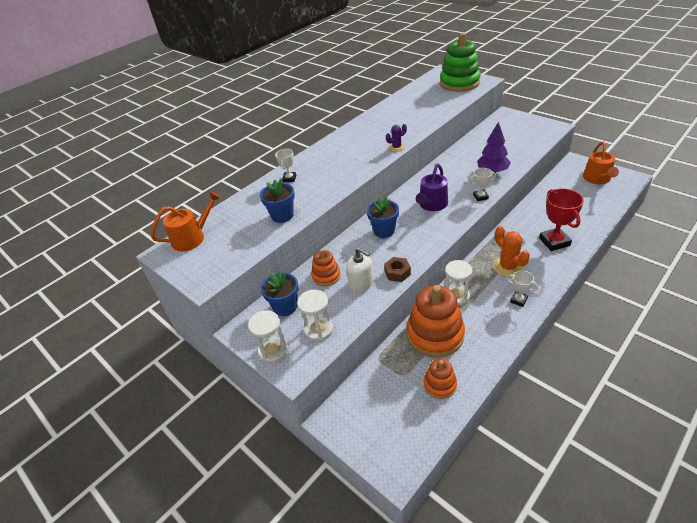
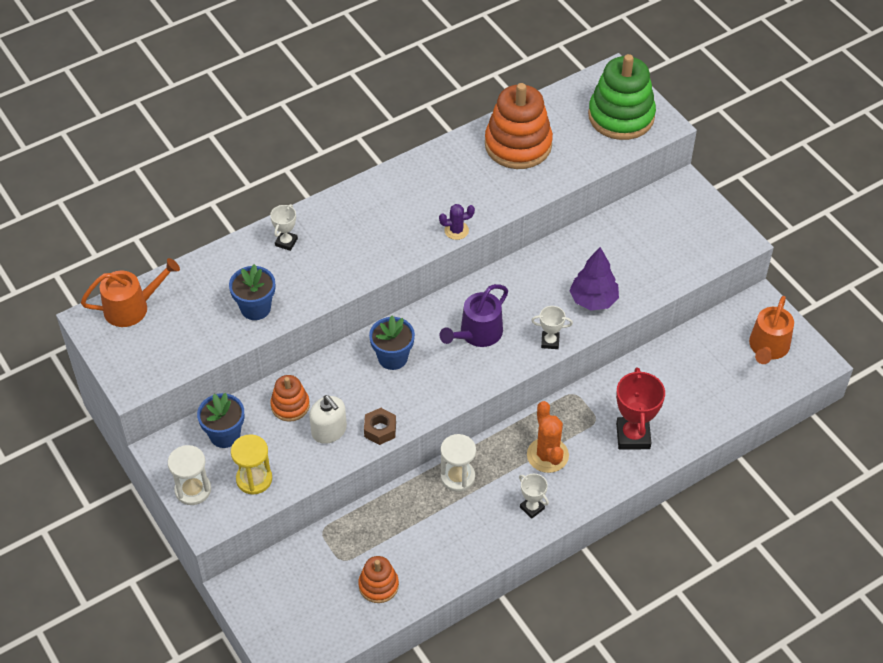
camera: 10 degrees right, 10 degrees up
(319, 330) = (254, 479): white hourglass -> yellow hourglass
(435, 335) = (404, 521): orange stacking toy -> orange stacking toy (518, 145)

